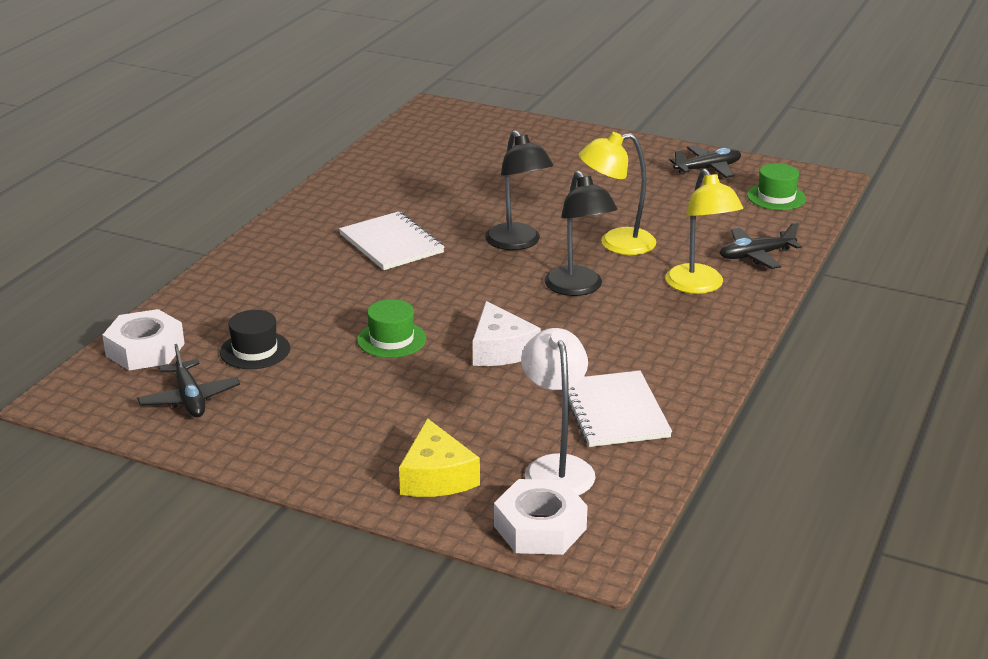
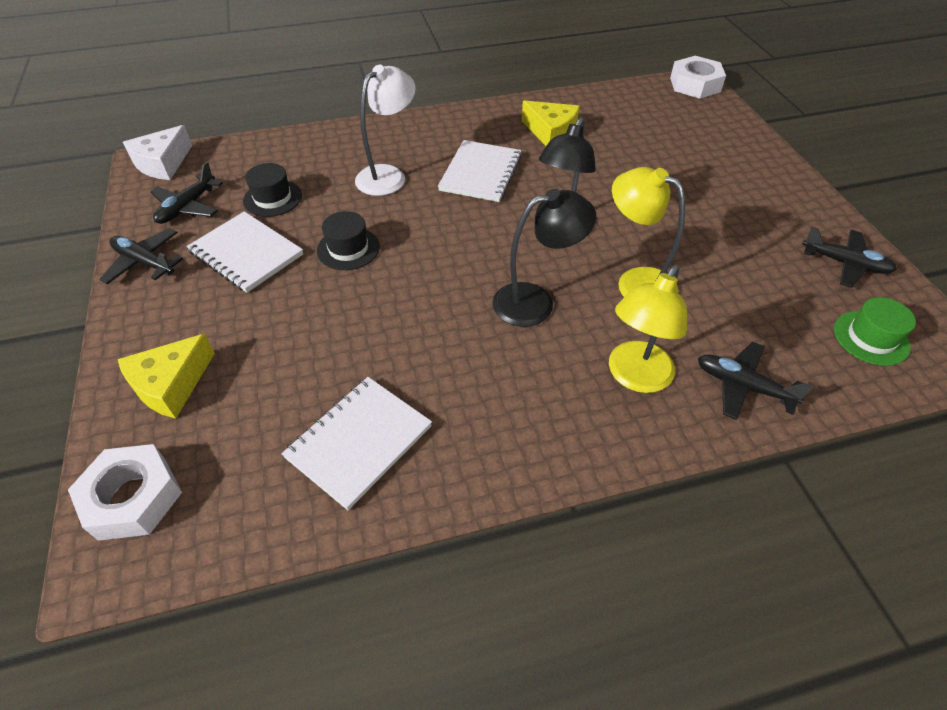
camera: 50 degrees right, 20 degrees up
(145, 349) = (232, 157): white nut -> white nut (695, 84)
(242, 446) = (145, 262): none -> black plane
(317, 389) = (246, 253): none -> white notebook
(391, 192) = (551, 132): none -> yellow cheese
(391, 339) = (348, 249): green hat -> black hat
(500, 350) = (391, 313): white cheese -> white cheese (163, 163)
(556, 467) = (237, 453): white lamp -> white lamp (388, 175)
(578, 288) = (535, 302): black lamp -> black lamp turned 135 degrees counterclockwise

